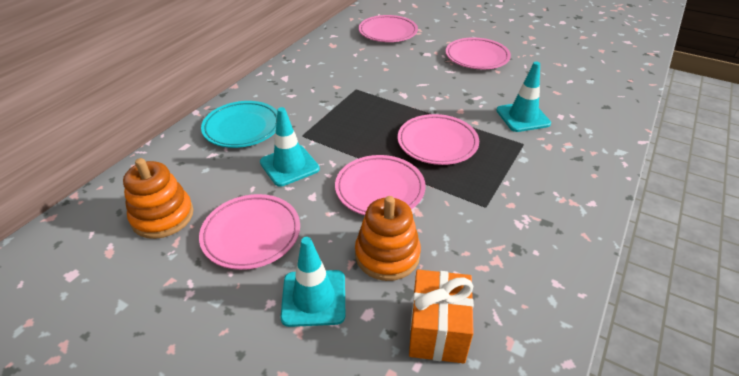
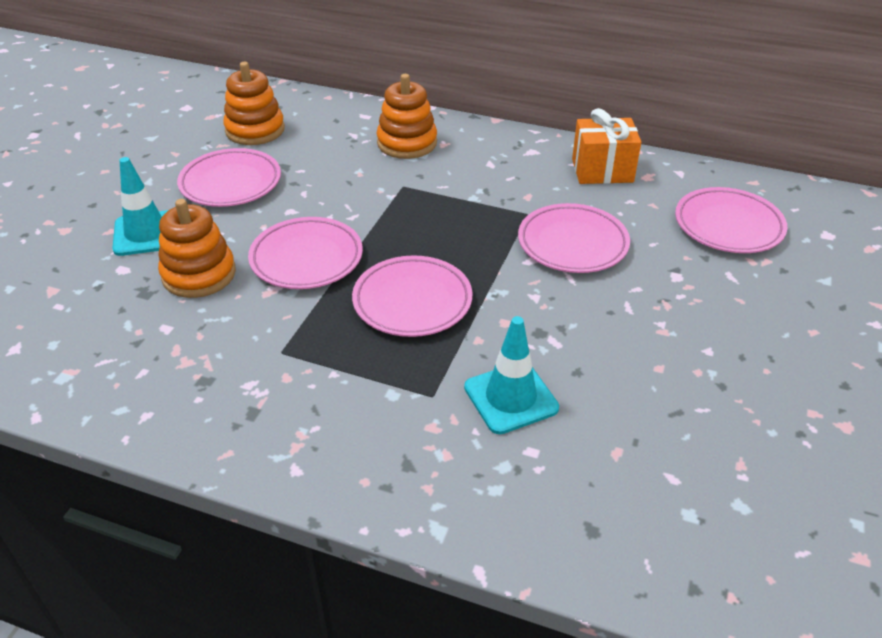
camera: 80 degrees right, 0 degrees up
(242, 128) = (407, 143): turquoise plate -> orange stacking toy
(289, 165) = (342, 187): turquoise traffic cone -> none
(437, 330) = (94, 317): orange gift -> orange gift (602, 170)
(477, 57) = (698, 339): pink plate -> pink plate (572, 243)

